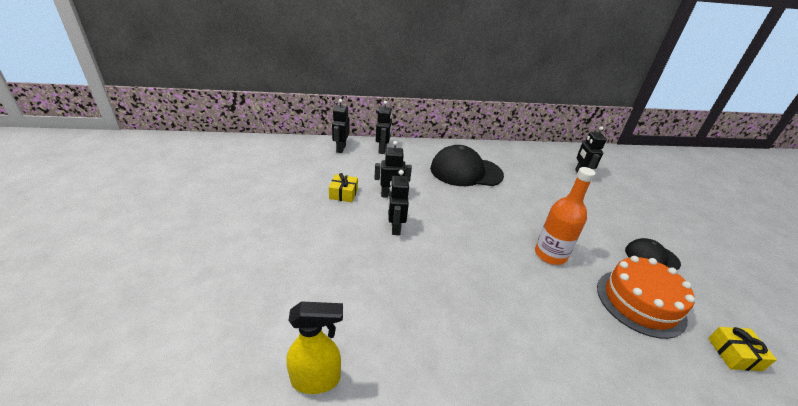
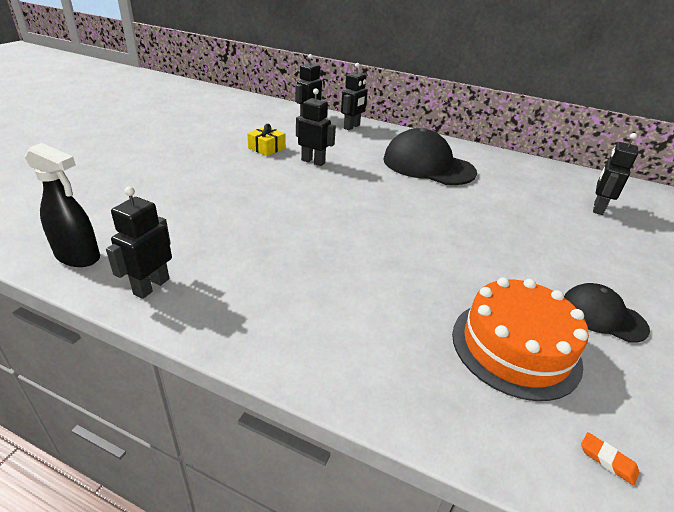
camera: 30 degrees right, 0 degrees up
(316, 379) = (78, 257): yellow spray bottle -> black spray bottle
(395, 228) = (284, 185): black robot -> black robot (151, 286)
(550, 254) = (441, 262): orange bottle -> none
(734, 354) = (607, 460): yellow gift -> orange eraser

